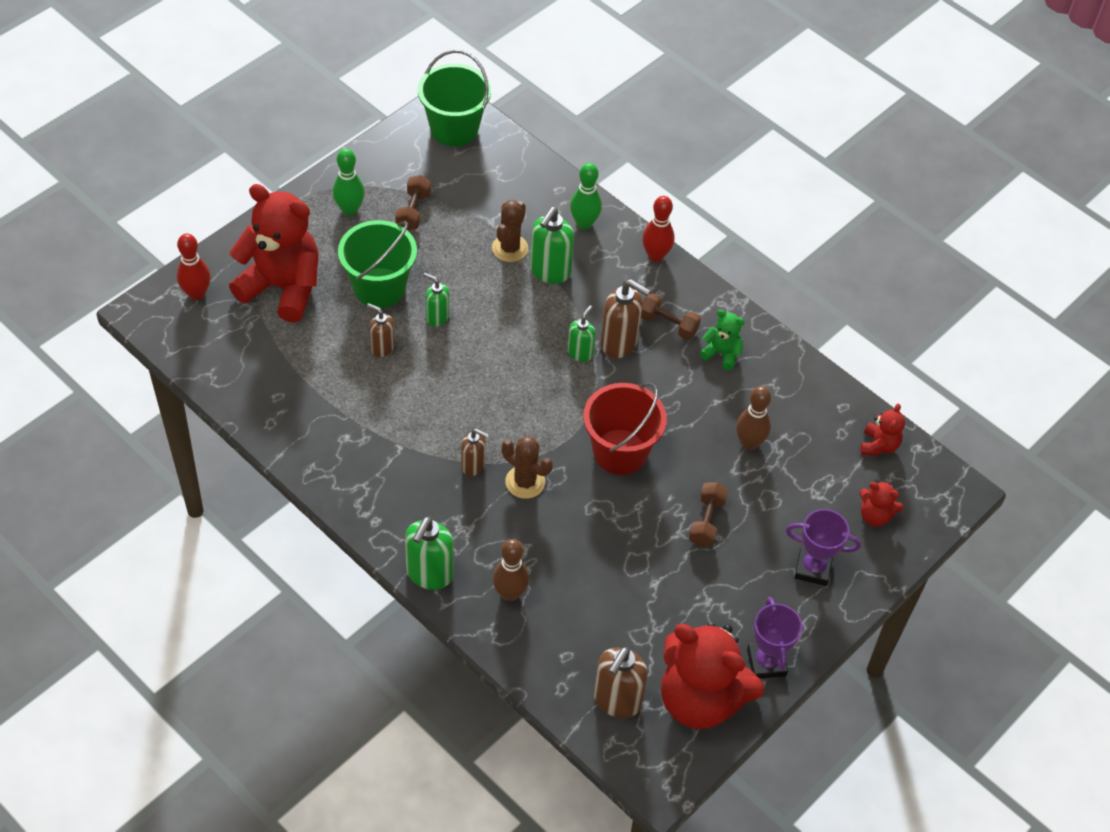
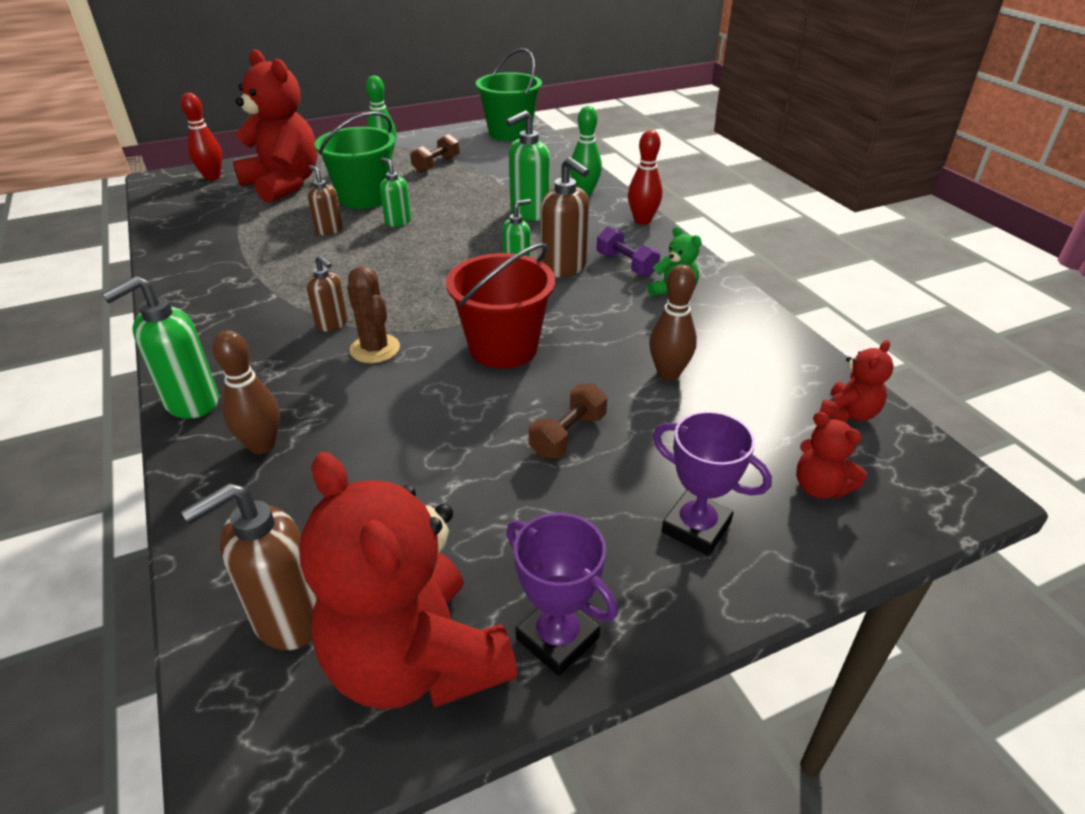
camera: 25 degrees right, 15 degrees down
(510, 248) = (503, 195): brown cactus -> none
(668, 324) = (626, 265): brown dumbbell -> purple dumbbell
(766, 662) = (557, 638): purple trophy -> purple trophy turned 60 degrees counterclockwise

